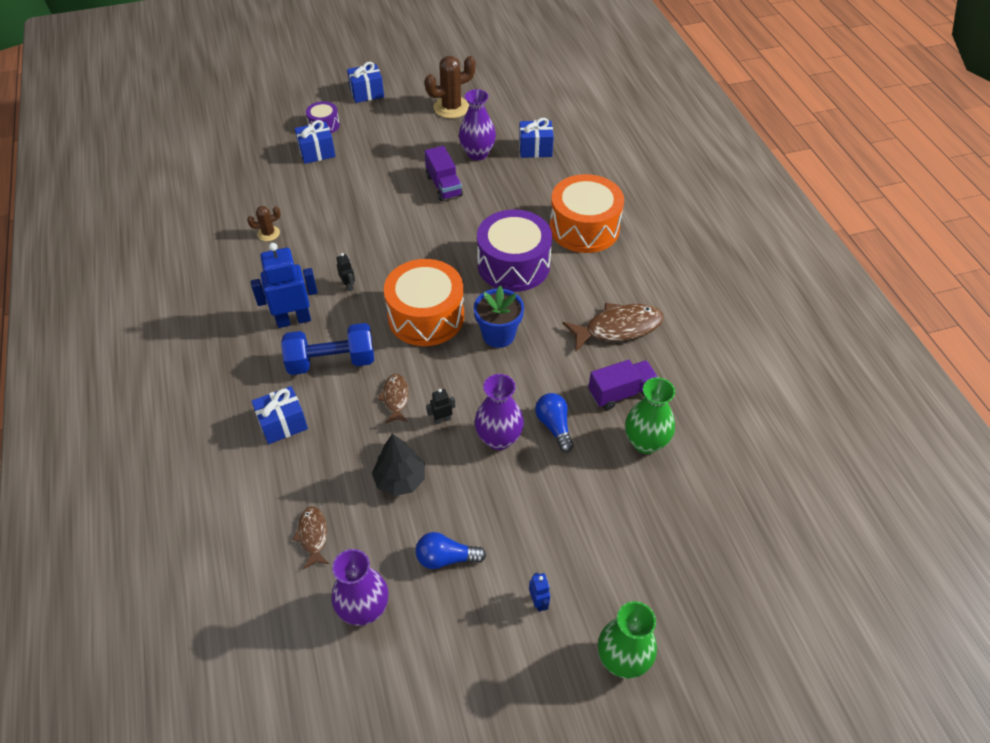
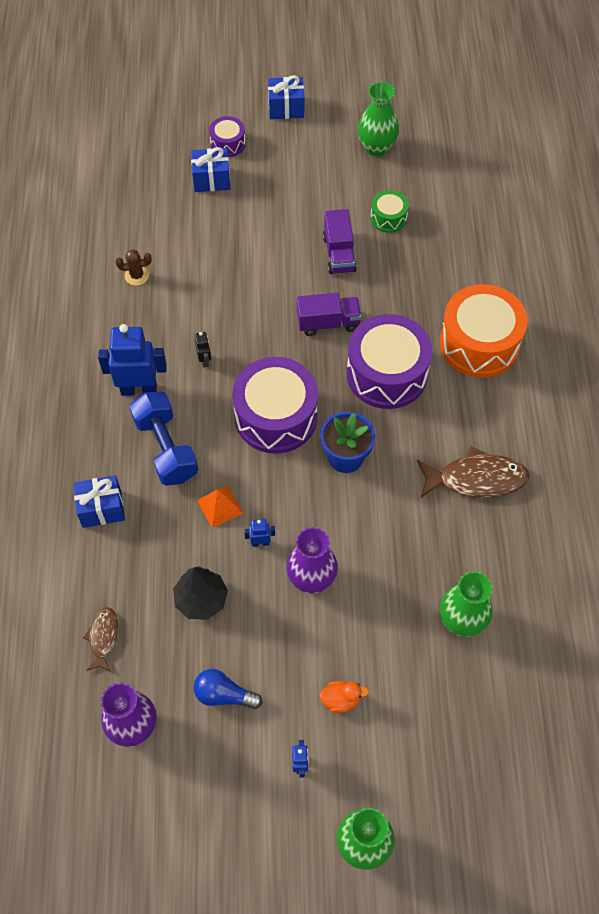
camera: 15 degrees right, 10 degrees up
(331, 362) = (166, 448): blue dumbbell -> blue dumbbell turned 60 degrees clockwise
(395, 398) = (220, 506): brown fish -> orange pyramid
(426, 316) = (276, 417): orange drum -> purple drum
(442, 419) = (260, 542): black robot -> blue robot
(451, 107) = (376, 147): brown cactus -> green vase
(477, 153) = (388, 218): purple vase -> green drum
(535, 149) = (456, 225): blue gift -> none
(554, 426) = (372, 578): blue light bulb -> none
(559, 535) = (341, 700): none -> orange duck
(621, 393) = (454, 557): purple truck -> purple truck (328, 323)

